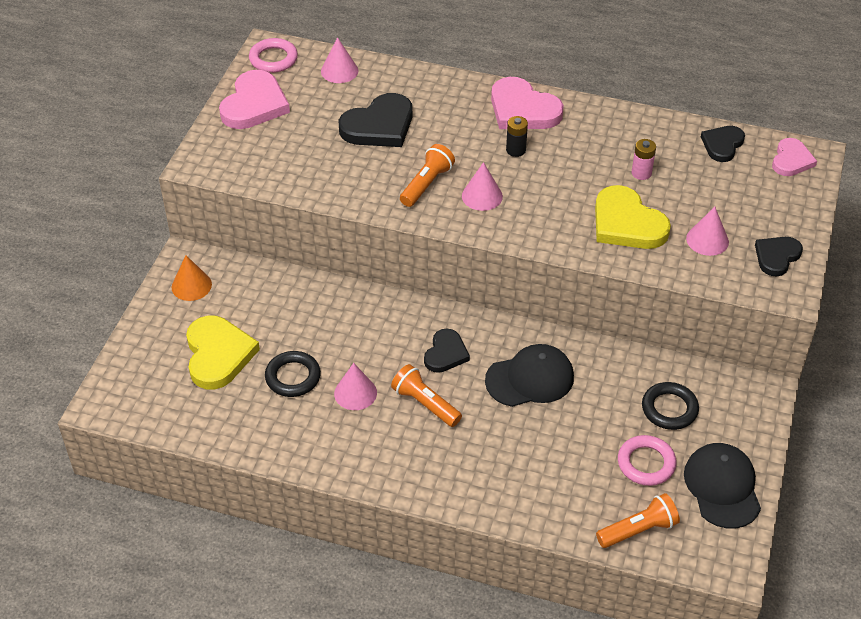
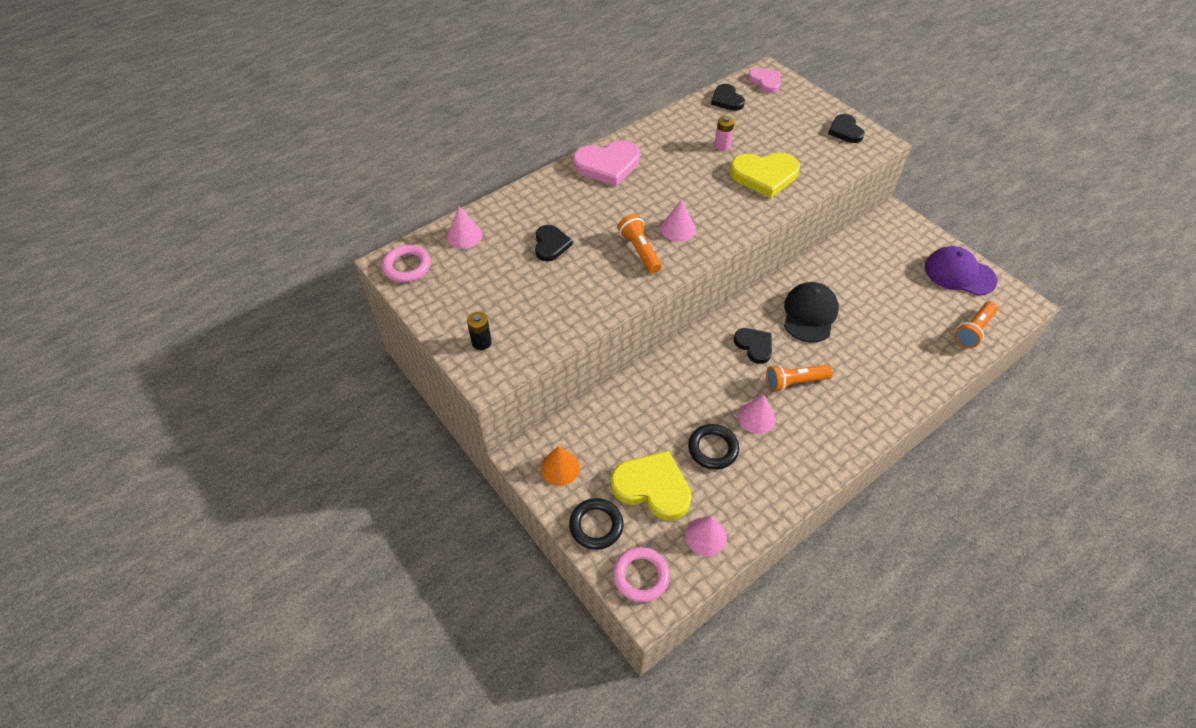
camera: 55 degrees left, 5 degrees up
(254, 104) = (450, 304): pink heart -> none
(379, 126) = (551, 245): black heart -> black heart, size x0.61
(515, 150) = (646, 189): black battery -> black battery (481, 342)
(638, 530) = (973, 331): orange flashlight -> orange flashlight turned 150 degrees counterclockwise
(646, 463) = (920, 297): pink ring -> pink ring (641, 576)
(669, 409) = (881, 262): black ring -> black ring (596, 525)
(707, 240) = (808, 150): pink cone -> pink cone (705, 536)
(722, 487) = (959, 274): black cap -> purple cap

